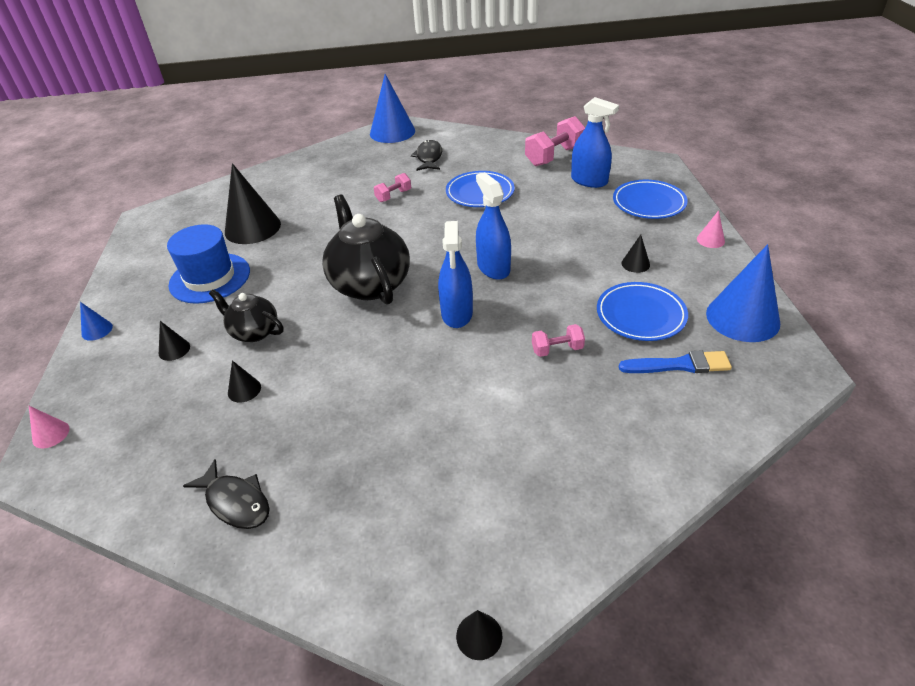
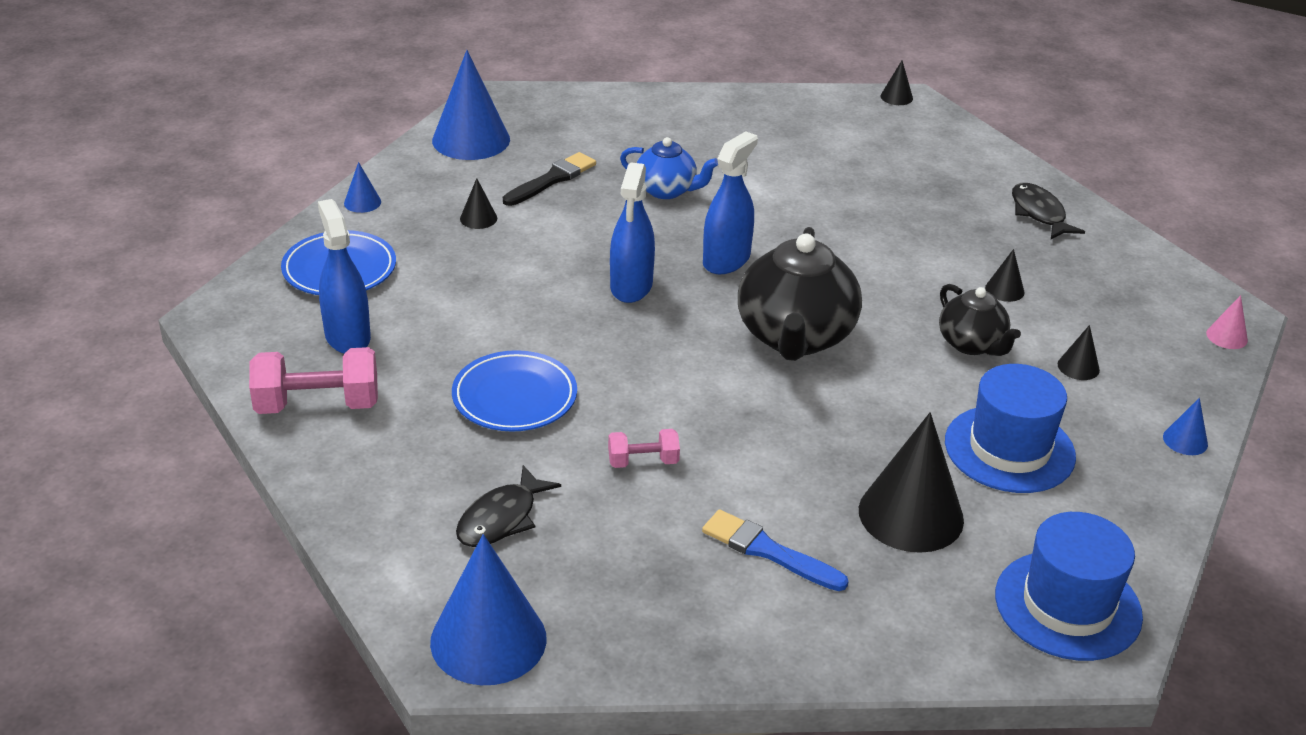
camera: 150 degrees left, 5 degrees down
(165, 225) = (1067, 605): none -> blue hat
(557, 349) = (667, 190): pink dumbbell -> blue teapot
(640, 315) = (552, 179): blue plate -> black brush
(679, 365) = (581, 138): blue brush -> blue brush (768, 551)
(710, 240) = (362, 202): pink cone -> blue cone

